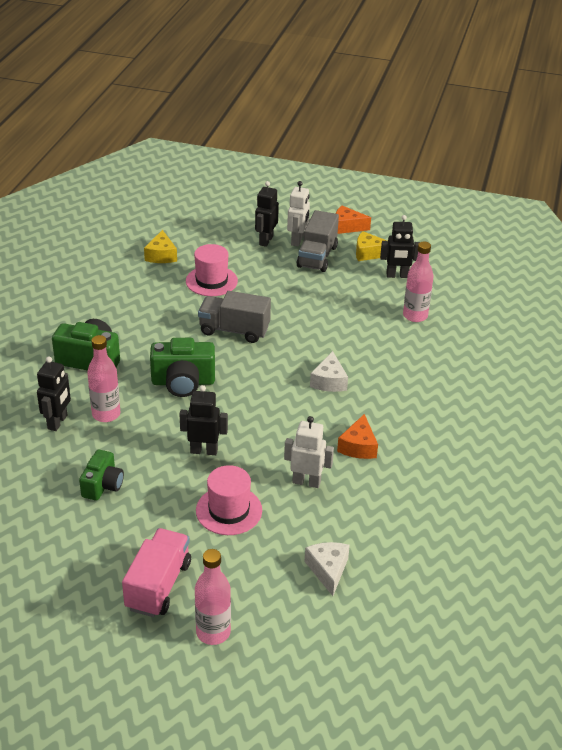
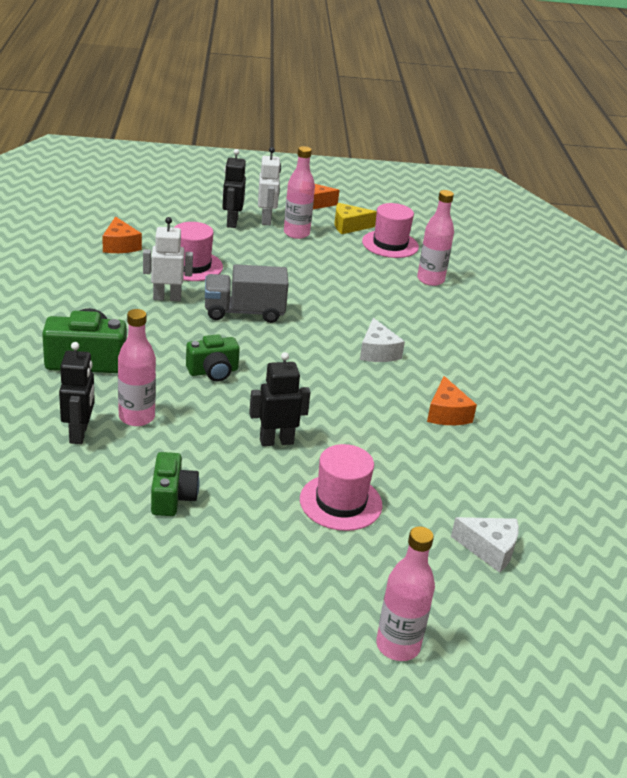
camera: 20 degrees left, 5 degrees down
(158, 585) = (301, 603): pink truck -> none
(161, 255) = (120, 245): yellow cheese -> orange cheese
(183, 382) = (213, 371): green camera -> green camera, size x0.65
(306, 482) = (412, 458): white robot -> white robot (167, 298)
(317, 257) = (296, 233): grey truck -> pink bottle
(328, 570) = (489, 549): white cheese -> white cheese turned 135 degrees clockwise
(397, 275) = (390, 244): black robot -> pink hat

